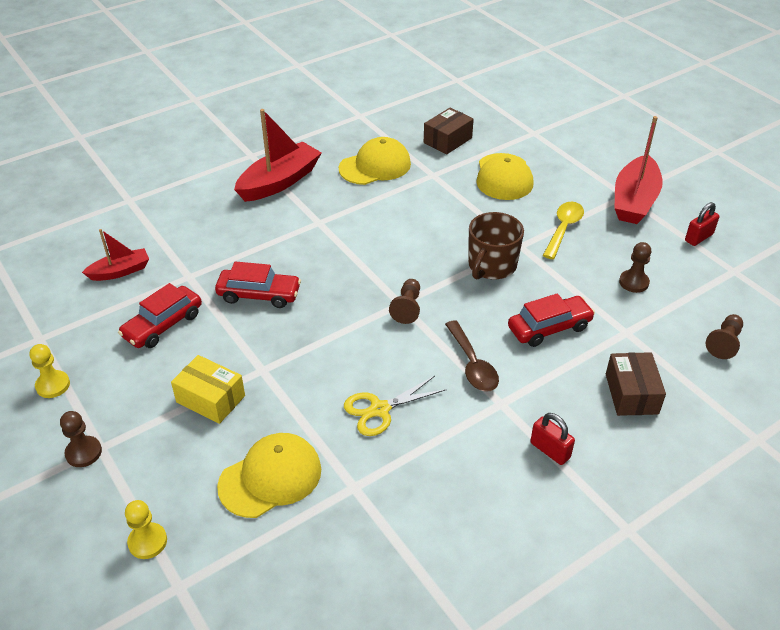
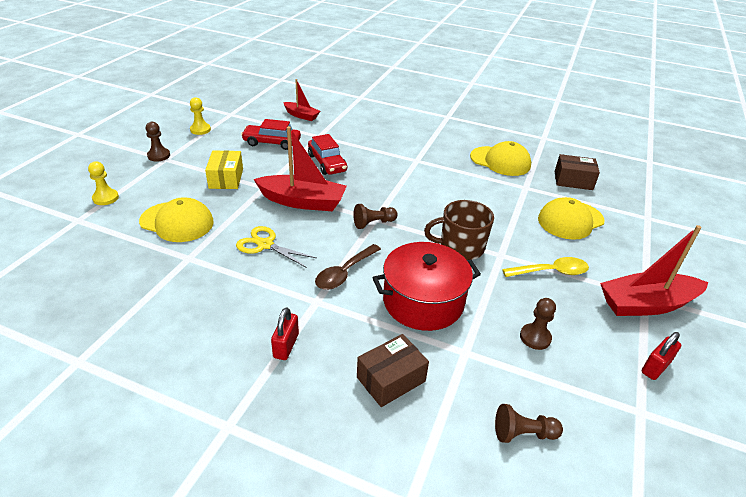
camera: 55 degrees right, 5 degrees down
(279, 182) = (436, 134): red boat -> red boat (302, 202)
(549, 328) = (423, 301): red car -> red pot
(698, 237) = (655, 367): red padlock -> red padlock turned 60 degrees counterclockwise

